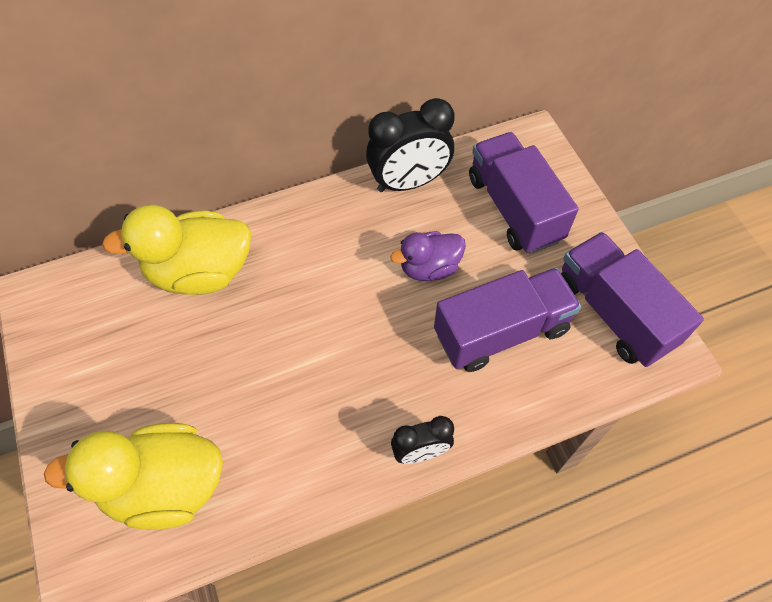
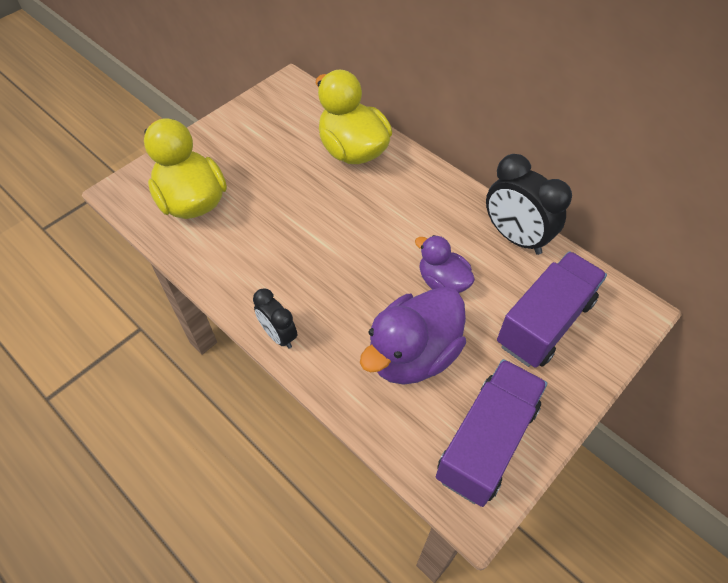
camera: 65 degrees right, 5 degrees down
(501, 332) = (413, 355): purple truck -> purple duck

